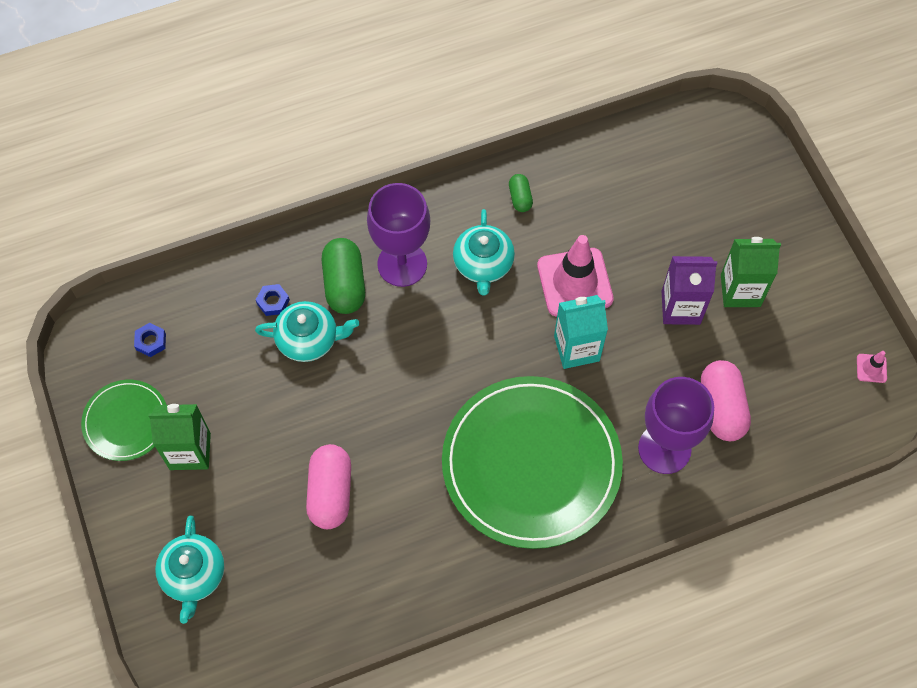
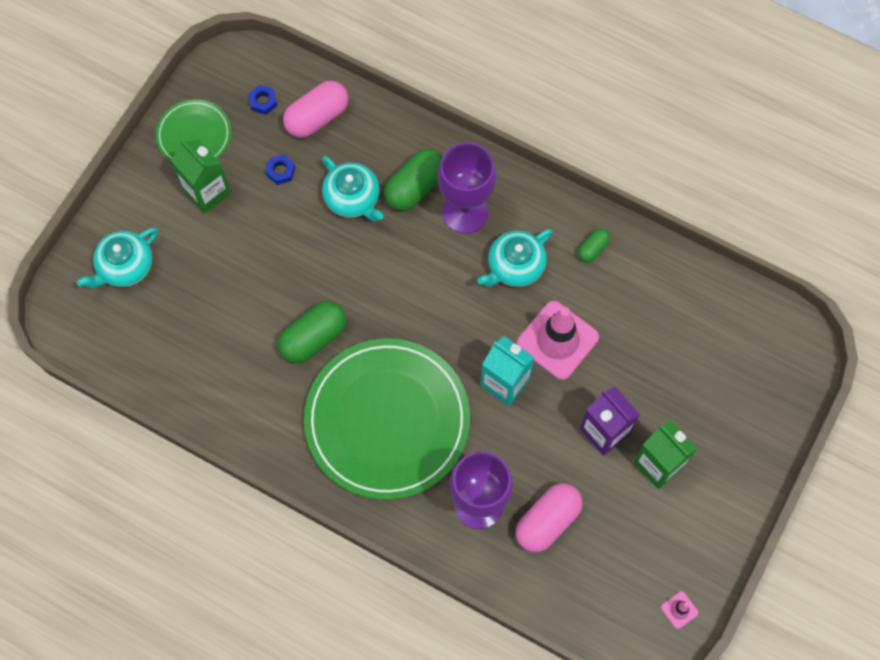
camera: 50 degrees right, 5 degrees up
(273, 302) = (360, 152): blue nut -> blue nut (280, 171)
(330, 492) = (253, 304): pink capsule -> pink capsule (317, 117)
(406, 466) = (313, 338): none -> green capsule

